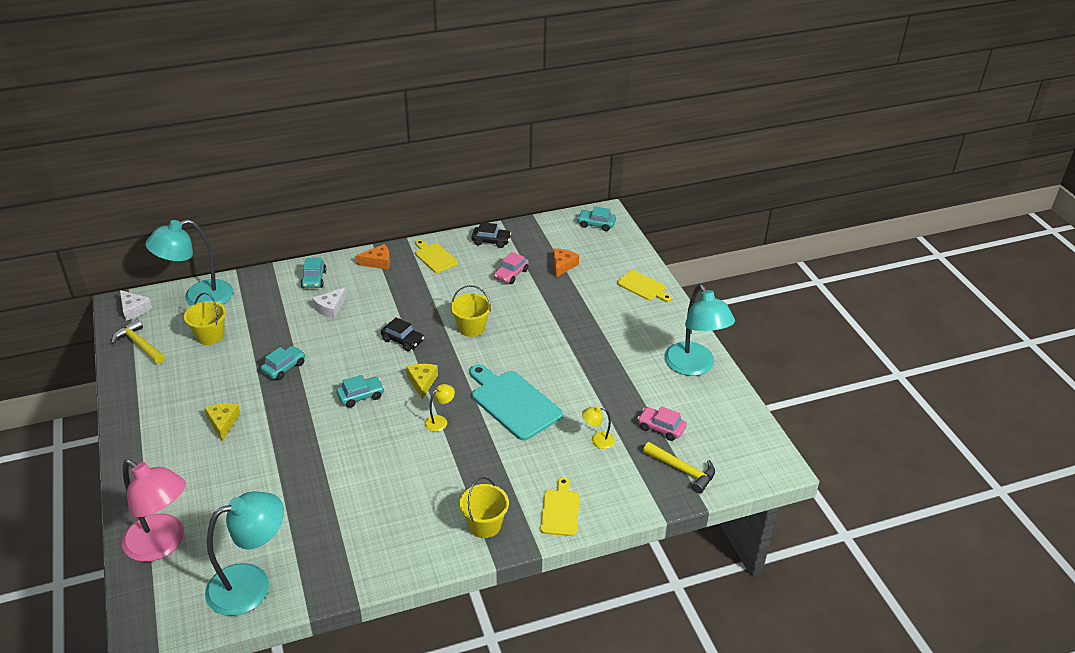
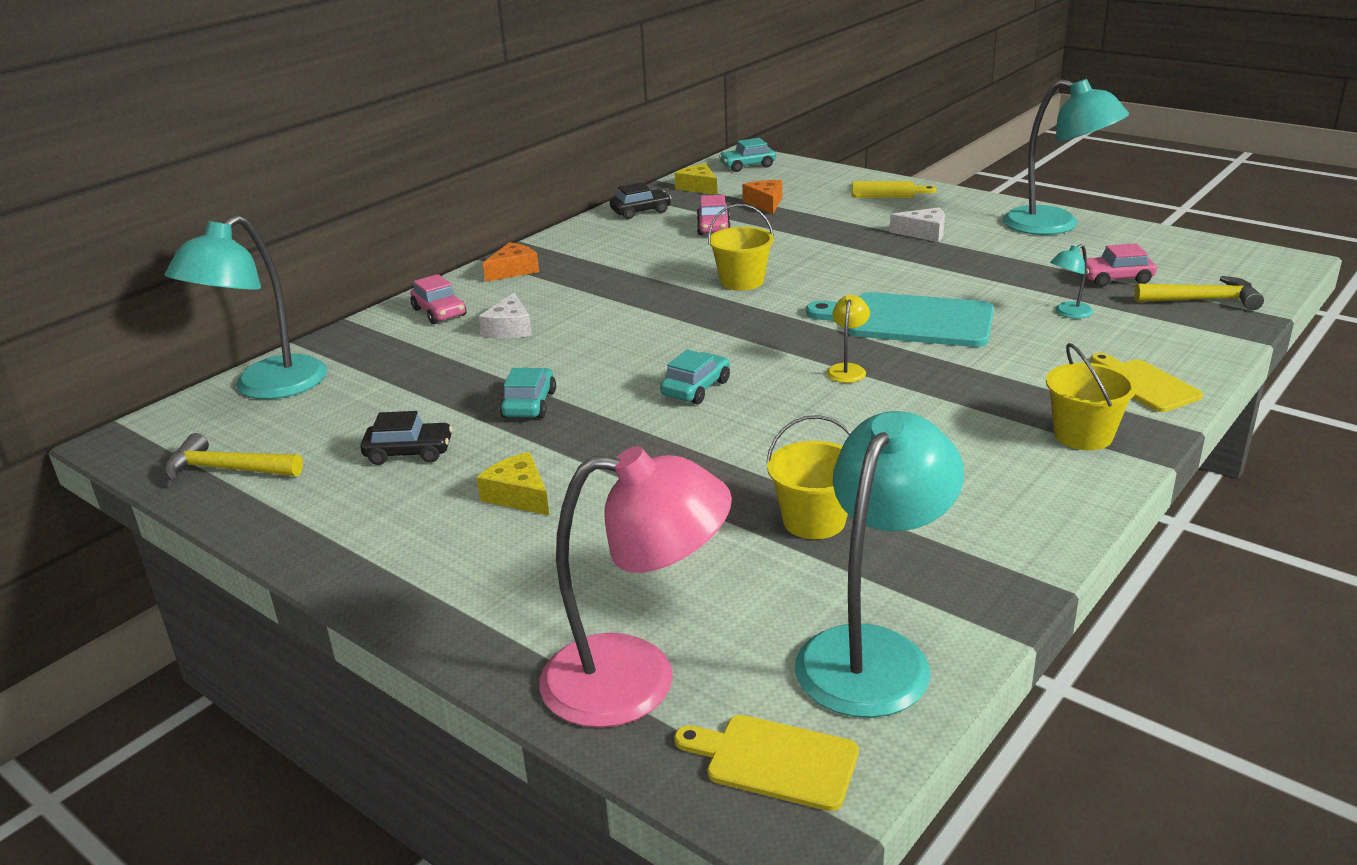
camera: 30 degrees left, 10 degrees down
(134, 309) = (159, 437): white cheese -> white cheese (924, 233)
(210, 336) = (349, 417): yellow bucket -> yellow bucket (814, 521)
(314, 279) = (439, 312): turquoise car -> pink car
(403, 340) = (667, 321): black car -> black car (409, 452)
(422, 382) = (761, 346): yellow cheese -> yellow cheese (698, 187)
(434, 257) = (587, 244): yellow cutting board -> yellow cutting board (774, 761)
(597, 440) = (1068, 313): yellow lamp -> turquoise lamp

